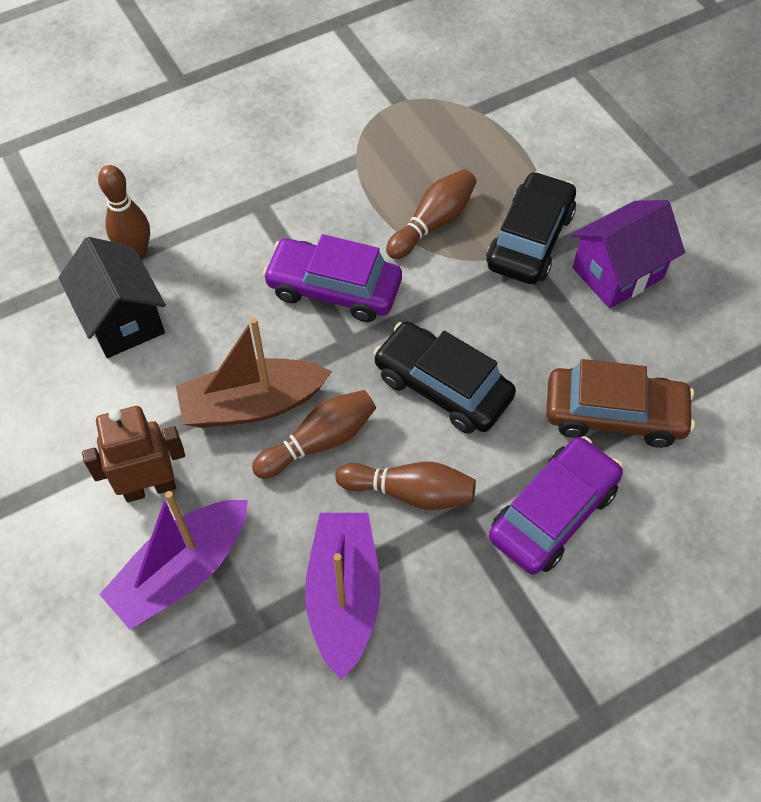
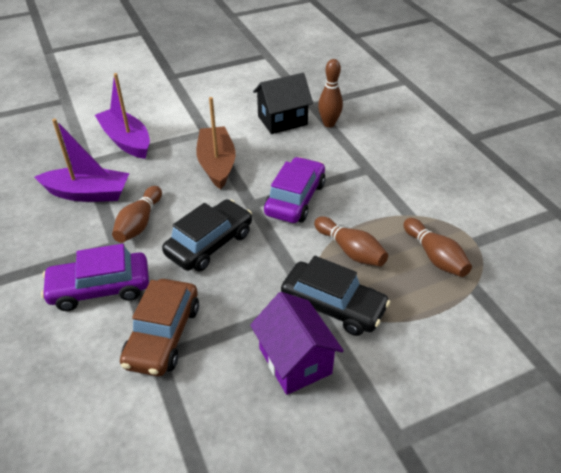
camera: 95 degrees right, 15 degrees down
(149, 487) = (176, 130): brown robot -> none
(319, 441) = (185, 188): brown bowling pin -> brown bowling pin (434, 256)
(553, 513) = (100, 288): purple car -> purple car turned 120 degrees clockwise

